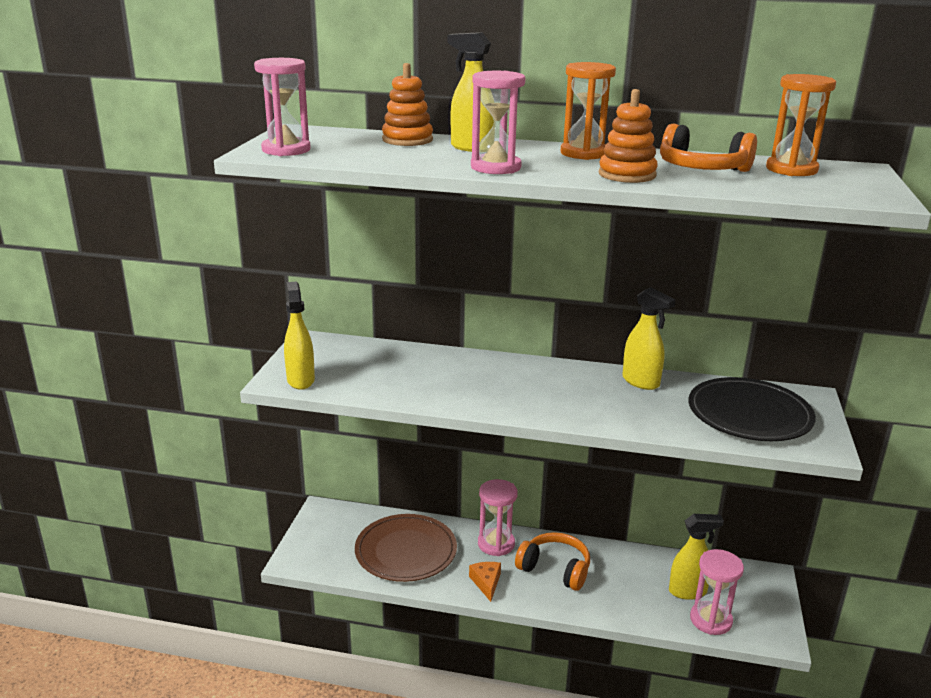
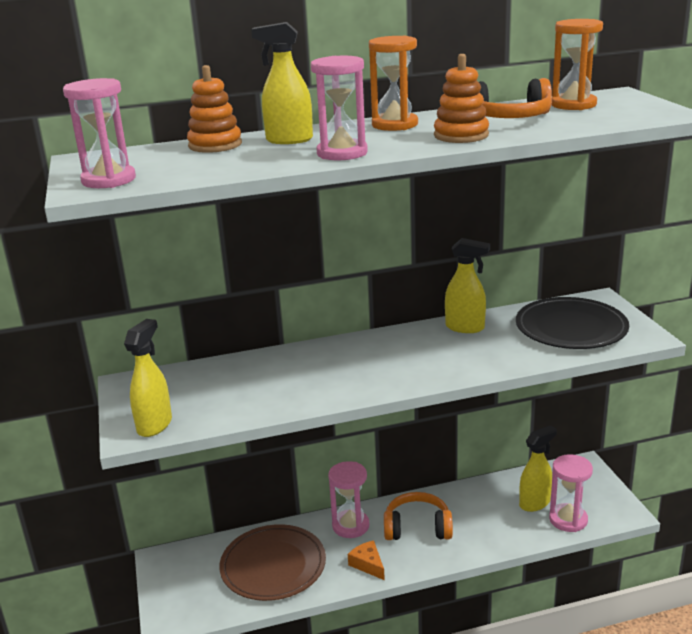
camera: 25 degrees left, 0 degrees up
(300, 380) = (155, 425): yellow spray bottle -> yellow spray bottle turned 60 degrees clockwise

